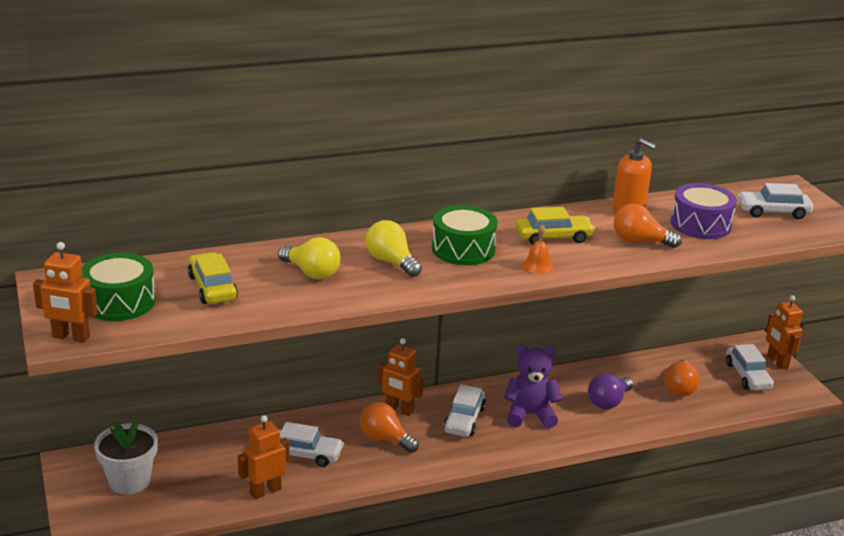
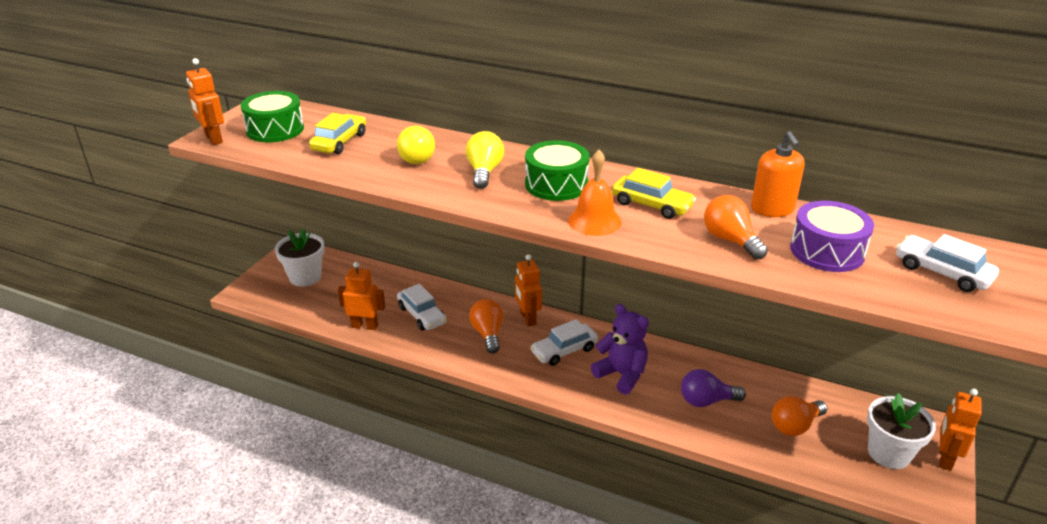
camera: 45 degrees right, 5 degrees up
(537, 266) = (594, 221): orange bell -> orange bell, size x1.62
(747, 376) = (889, 453): white car -> white flower pot

